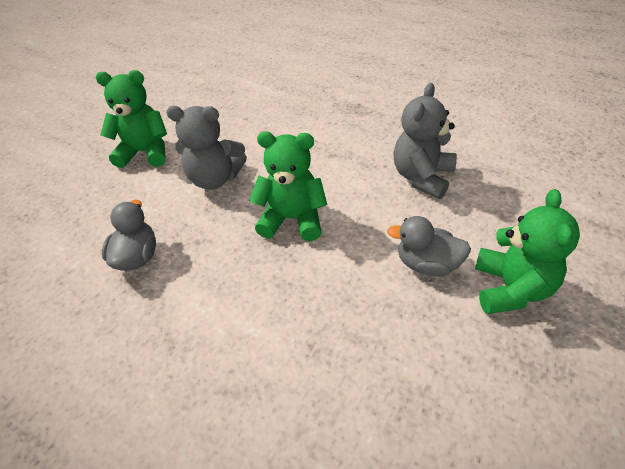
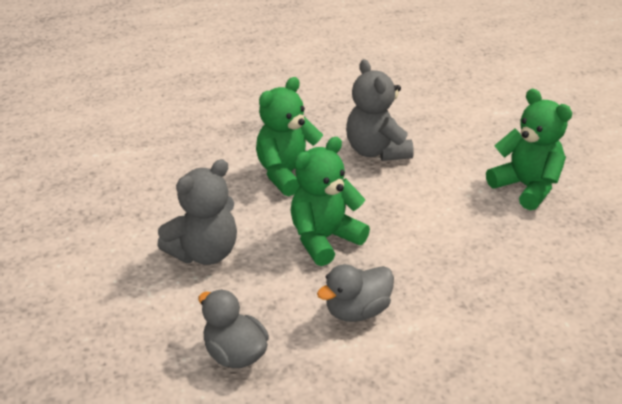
camera: 50 degrees left, 10 degrees down
(145, 152) = (87, 276): green teddy bear -> green teddy bear (288, 174)
(427, 264) = (461, 206): grey duck -> grey duck (357, 311)

